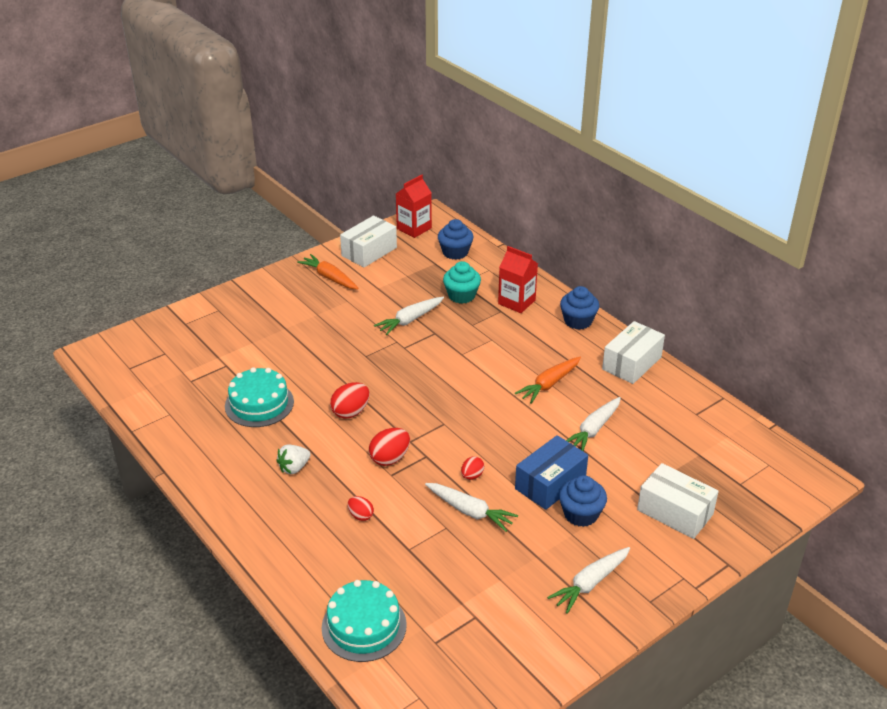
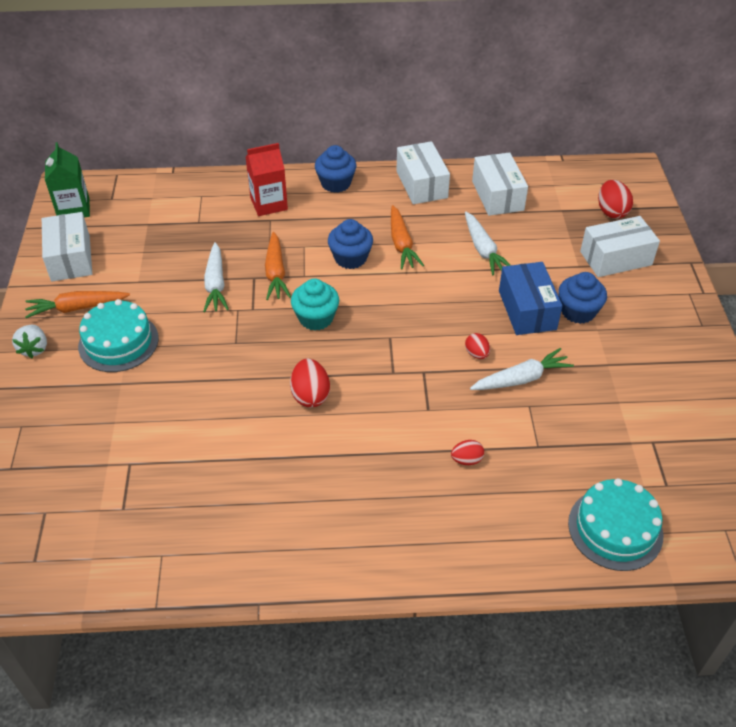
camera: 55 degrees left, 10 degrees up
(259, 404) = (225, 463): turquoise cake -> turquoise cake (118, 342)
(294, 468) = (354, 480): white strawberry -> white strawberry (34, 349)
(390, 458) = (404, 399): red egg -> red egg (611, 212)
(414, 228) = (74, 209): red carton -> green carton
(450, 340) = (276, 272): none -> orange carrot
(455, 252) = (148, 202): blue cupcake -> blue cupcake (350, 258)
(461, 295) = (219, 232): turquoise cupcake -> turquoise cupcake (316, 318)
(590, 583) = (661, 348): white carrot -> none
(670, 409) = (497, 195): none -> white box

